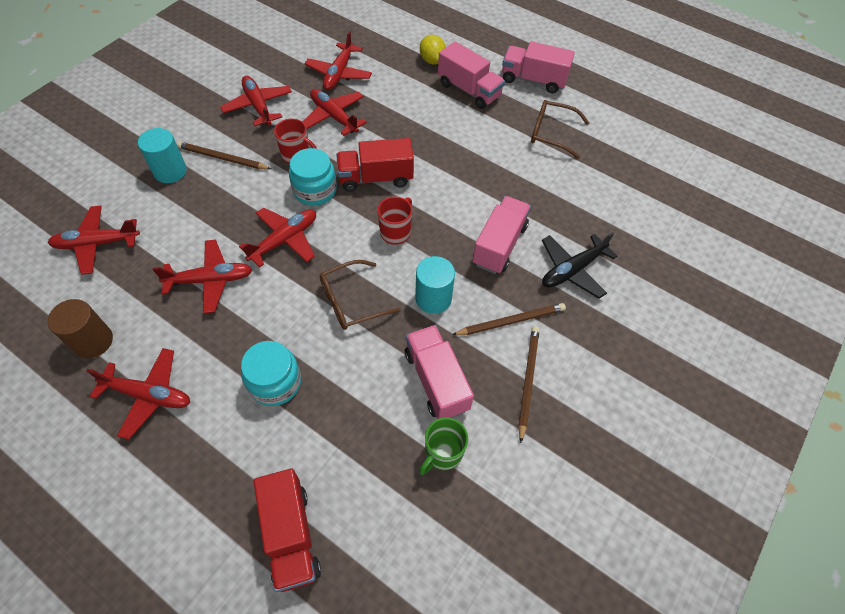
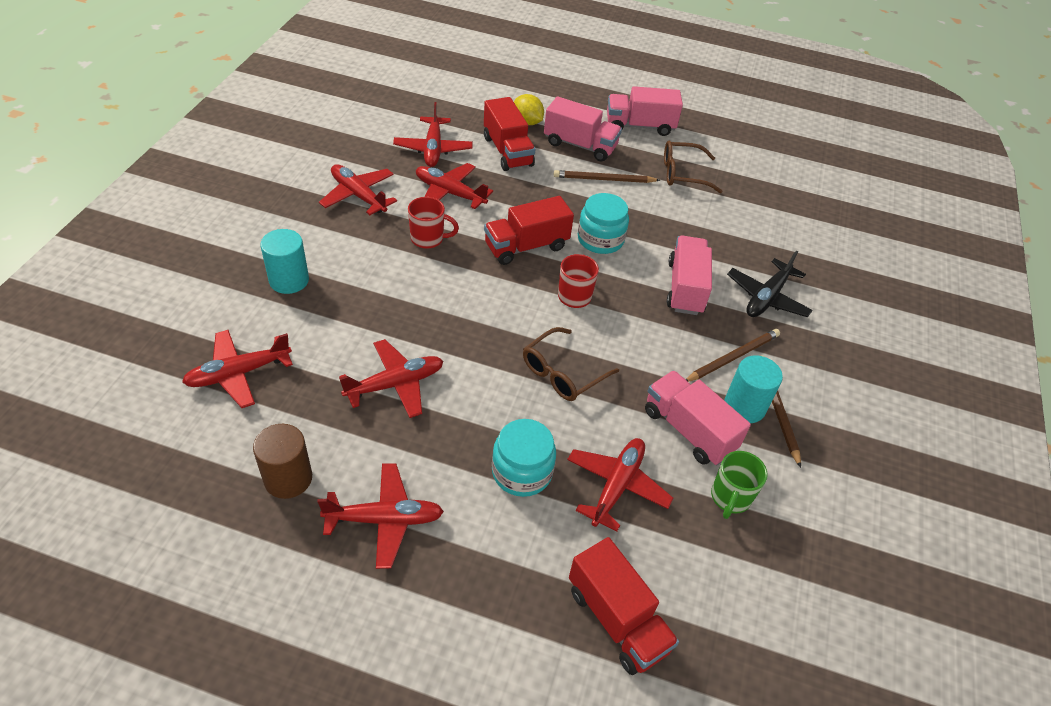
camera: 20 degrees left, 10 degrees down
(223, 158) = (345, 256): brown pencil -> brown pencil (604, 179)
(284, 240) = (458, 327): red plane -> red plane (617, 486)
(315, 190) = (466, 270): turquoise jar -> turquoise jar (600, 239)
(402, 86) = (507, 151): none -> red truck
(433, 298) = (645, 352): turquoise cylinder -> turquoise cylinder (744, 406)

